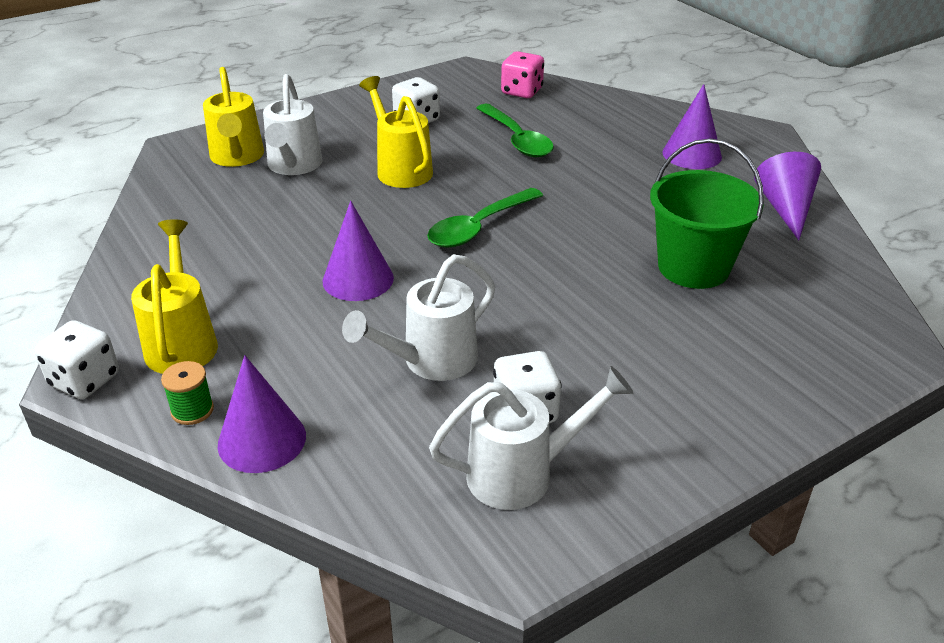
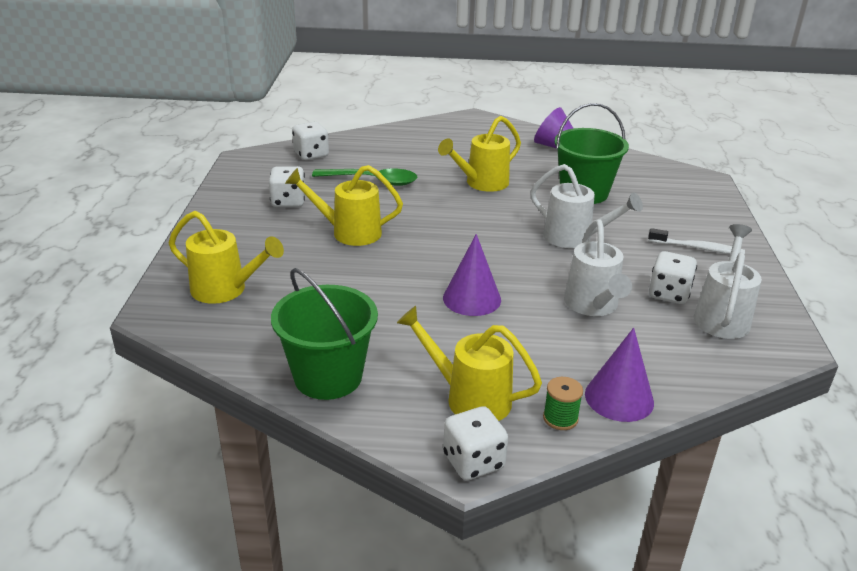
camera: 55 degrees left, 5 degrees down
(153, 256) = (328, 377): none -> green bucket
(293, 166) = (279, 271): white watering can -> white watering can (574, 238)
(478, 227) = (463, 235): green spoon -> none
(522, 92) = (311, 155): pink dice -> white dice
(608, 196) = (482, 183): none -> yellow watering can
(677, 402) = (698, 248): none -> white toothbrush
(692, 154) = (469, 143): purple cone -> none

